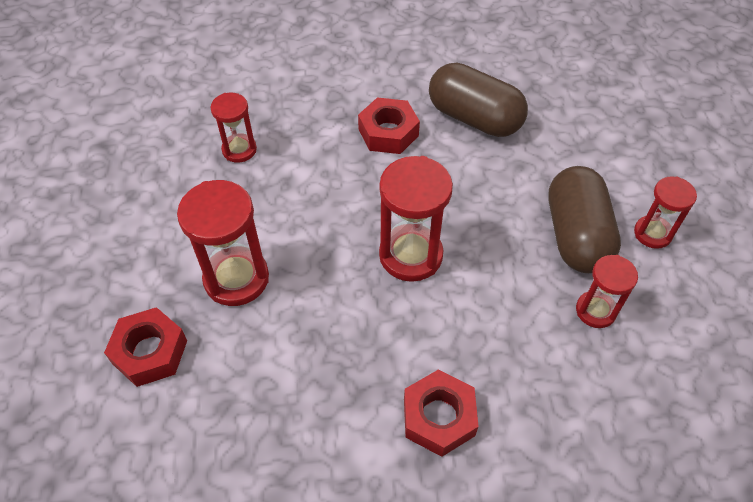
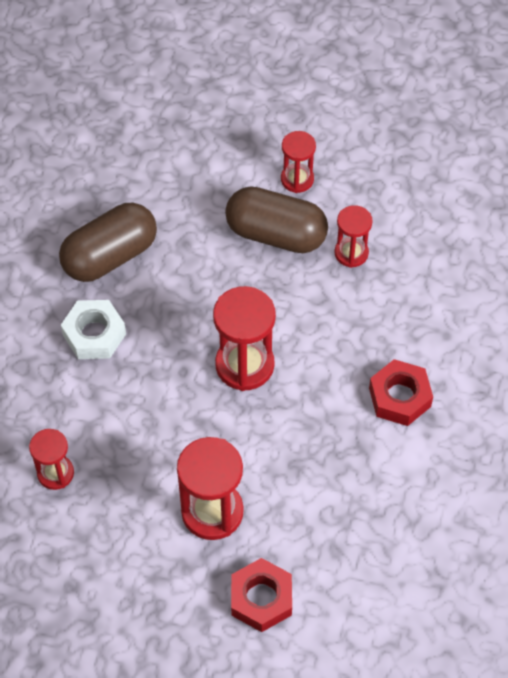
camera: 70 degrees left, 5 degrees up
(388, 132) = (94, 334): red nut -> white nut

